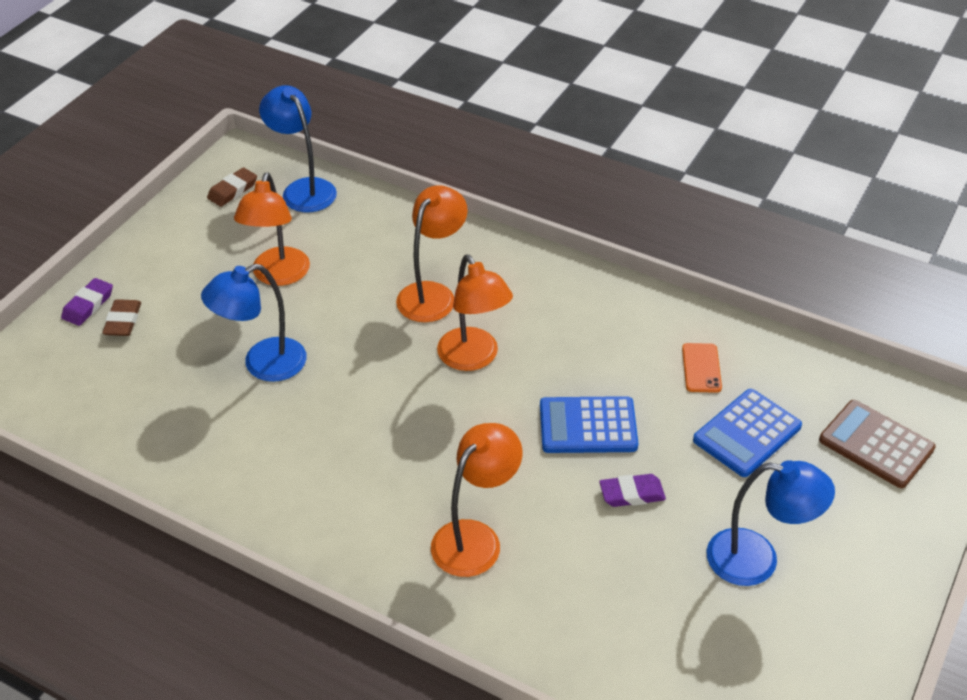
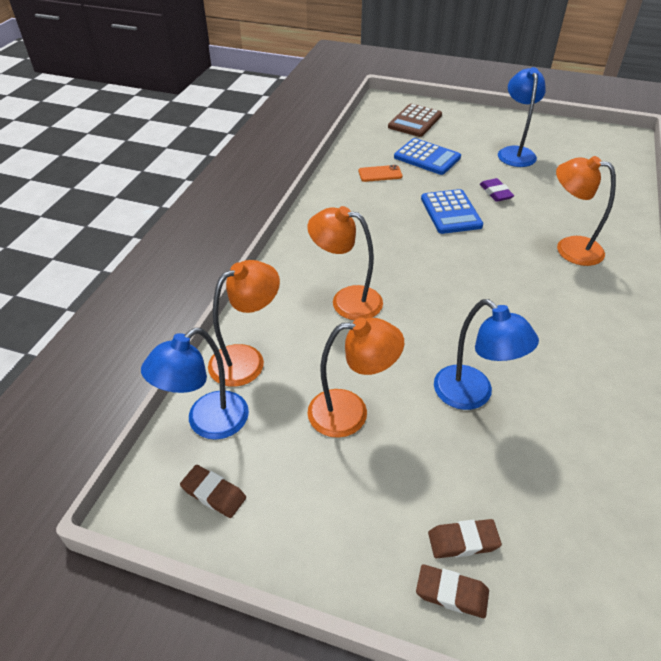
camera: 100 degrees left, 0 degrees up
(88, 305) = (451, 593): purple eraser -> brown eraser
(473, 358) = (411, 268): orange lamp -> orange lamp (247, 359)

